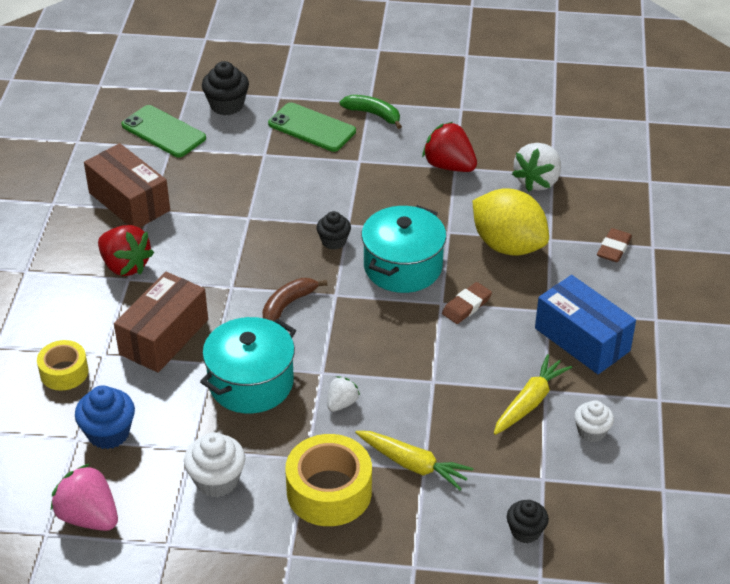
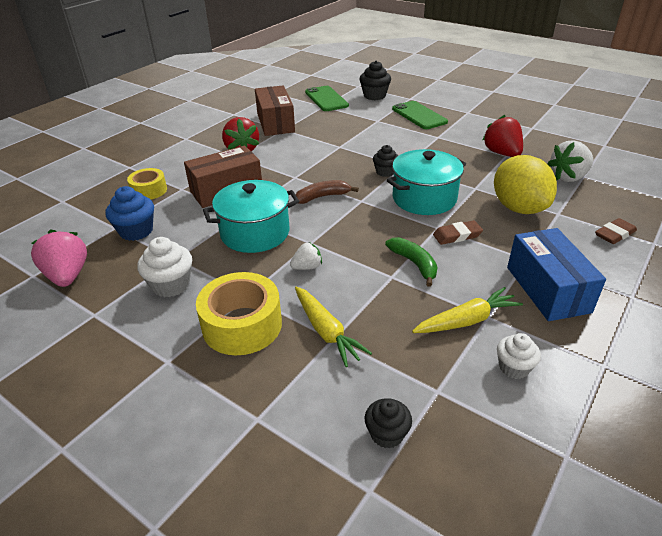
camera: 30 degrees right, 5 degrees down
(373, 114) = (466, 118): green banana -> green banana (414, 264)

